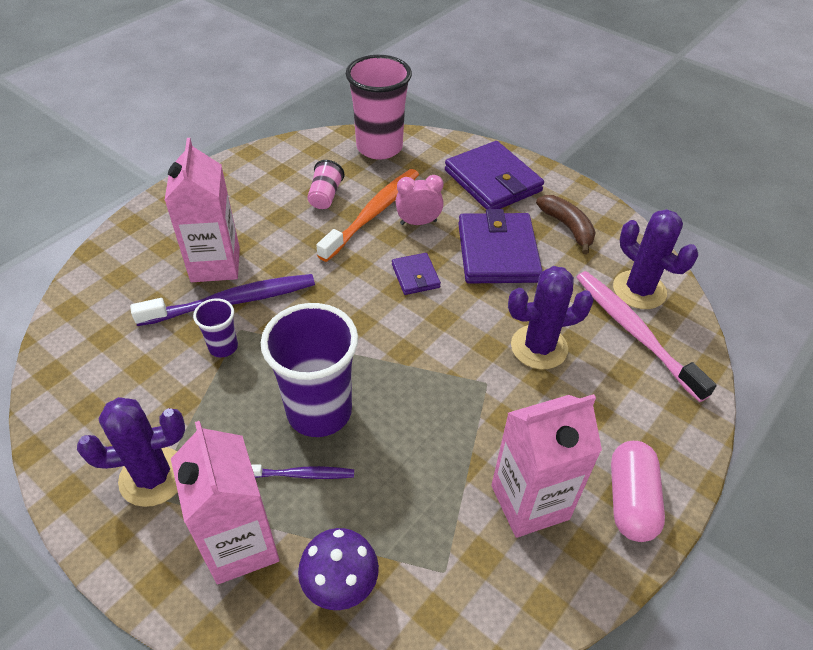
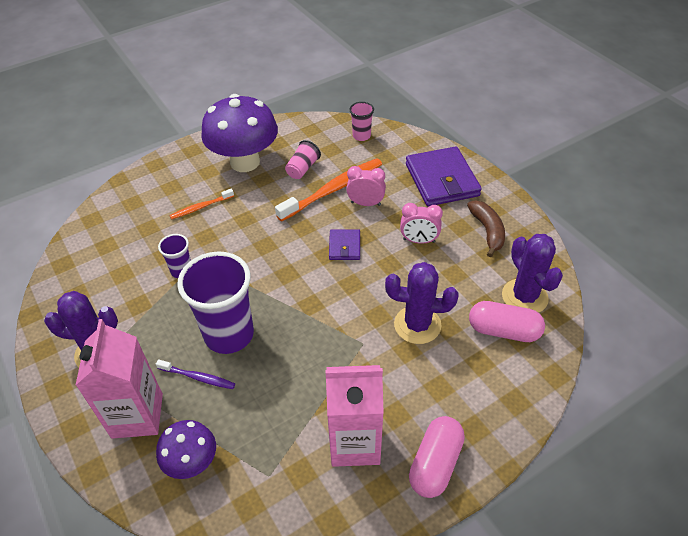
camera: 20 degrees right, 0 degrees up
(215, 264) = (201, 207): pink carton -> orange toothbrush
(232, 301) = (201, 238): purple toothbrush -> none
(249, 200) = (245, 162): none -> purple mushroom
(379, 147) = (361, 136): pink cup -> pink cup, size x0.48
(498, 252) = (419, 240): purple wallet -> pink clock
(634, 332) = (503, 331): pink toothbrush -> pink capsule

